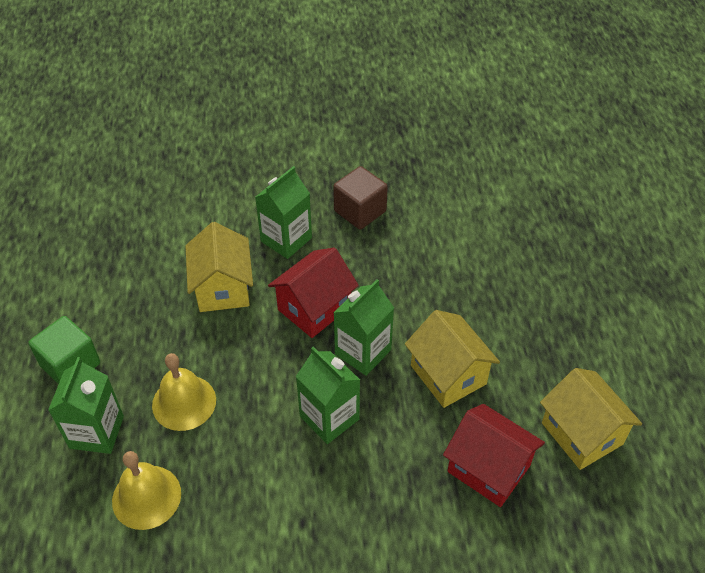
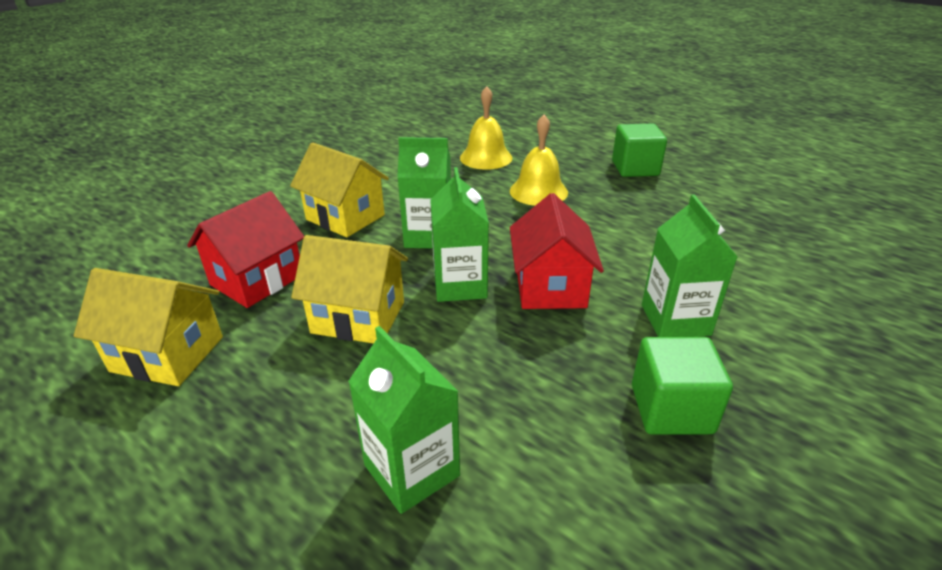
camera: 135 degrees right, 15 degrees down
(96, 432) = (560, 159): green carton -> green carton (412, 470)
(223, 288) = (642, 252): yellow house -> yellow house (345, 217)
(360, 211) = (671, 409): brown cube -> green cube
(488, 468) = (257, 280): red house -> red house turned 45 degrees counterclockwise

